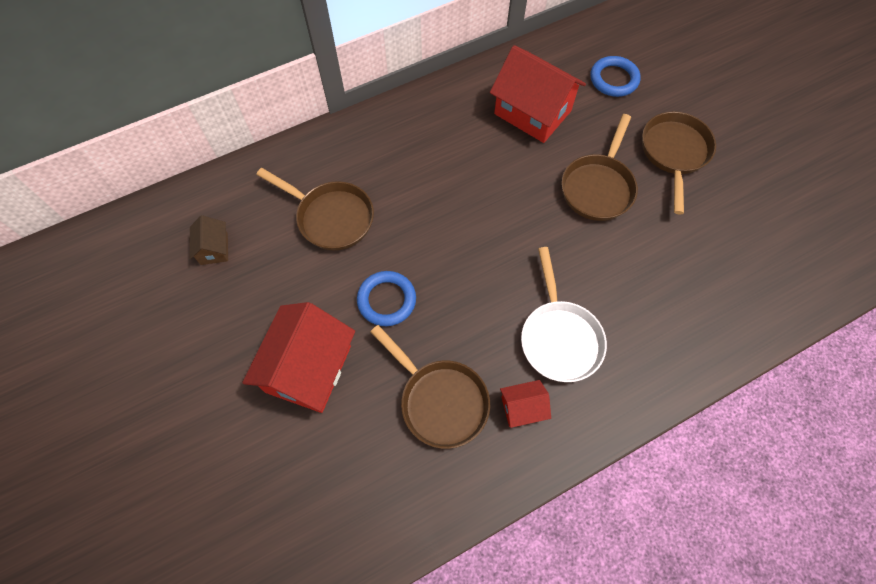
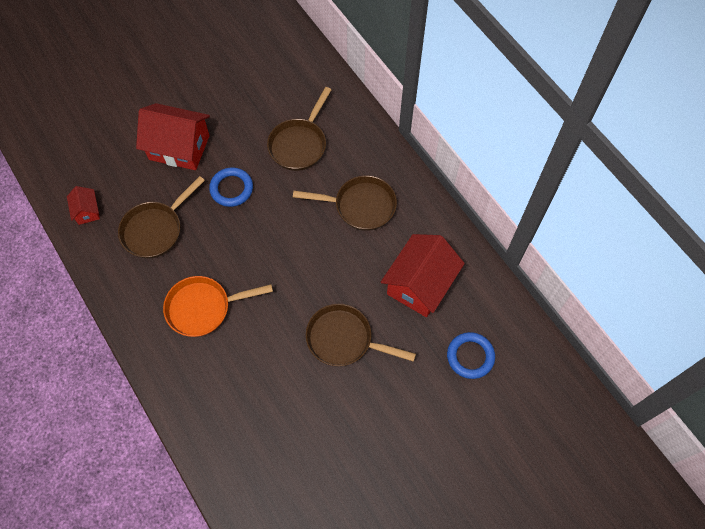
camera: 85 degrees right, 0 degrees up
(214, 249) = (268, 77): brown house -> none
(522, 408) = (149, 283): red house -> red house (87, 211)
(559, 338) = (203, 308): white pan -> orange pan
(674, 153) = (388, 408): brown pan -> brown pan (360, 206)

